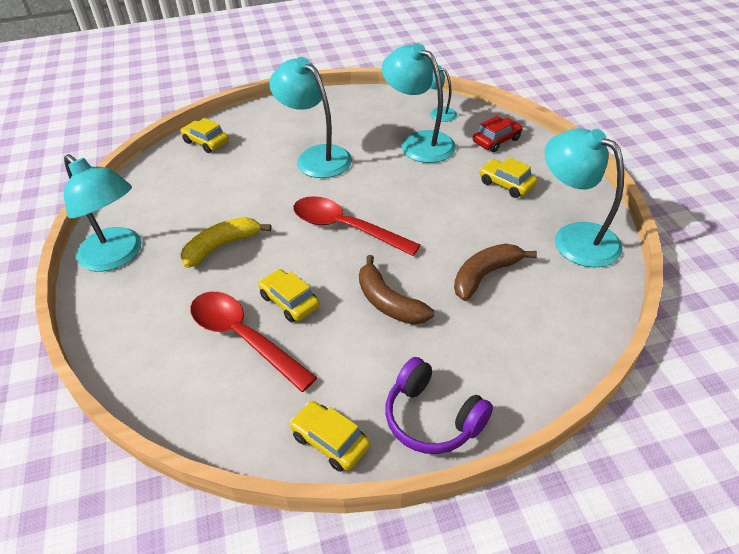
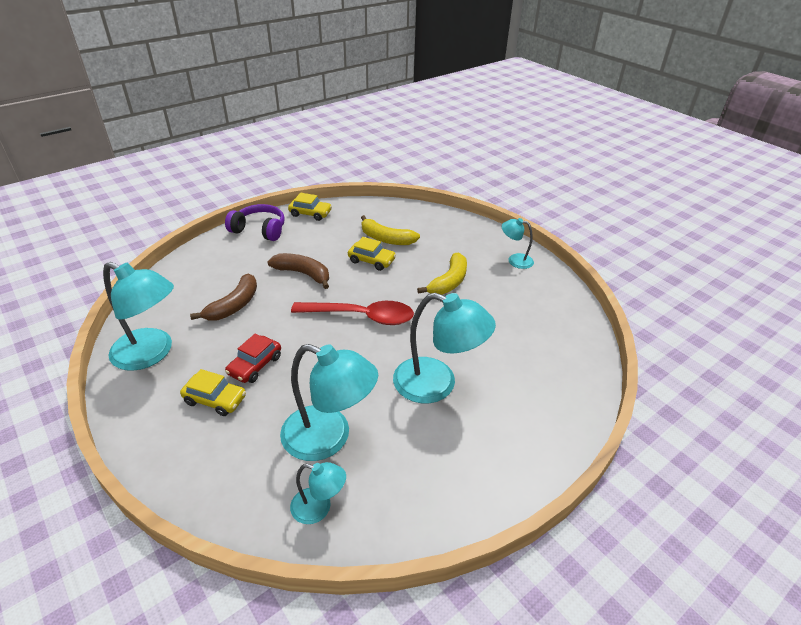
camera: 155 degrees right, 5 degrees down
(117, 256) = (515, 260): turquoise lamp -> turquoise lamp, size x0.52
(206, 142) = (570, 374): yellow car -> none
(244, 337) = (386, 239): red spoon -> yellow banana
(496, 140) = (227, 469): red car -> red car (255, 365)

